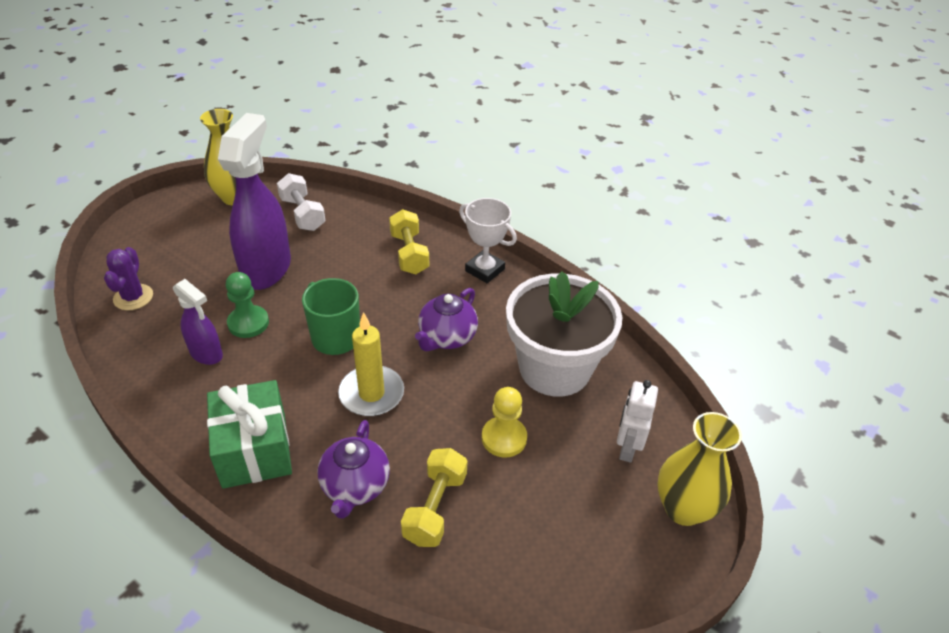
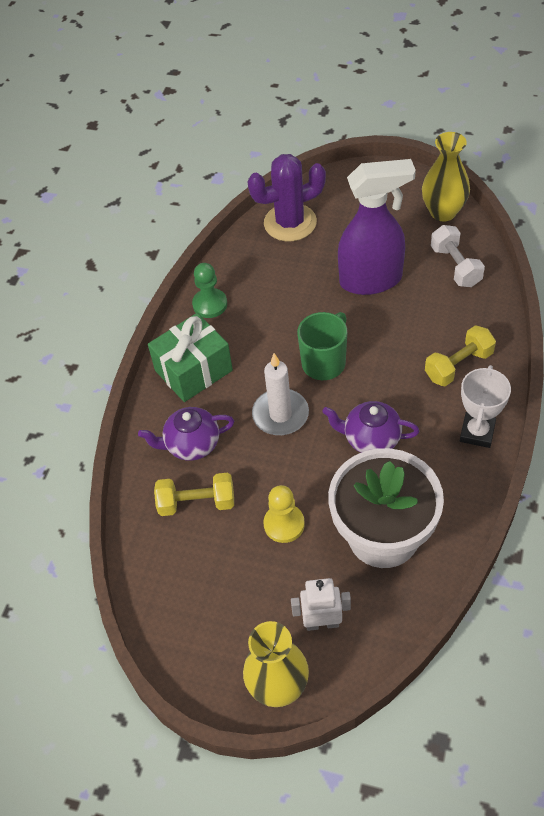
camera: 75 degrees right, 10 degrees up
(133, 297) = (290, 223): purple cactus -> purple cactus, size x1.65
(206, 354) = (262, 295): purple spray bottle -> none
(248, 323) = (306, 302): green pawn -> green pawn (210, 304)
(302, 214) = (455, 266): white dumbbell -> white dumbbell turned 60 degrees counterclockwise
(371, 394) = (280, 414): yellow candle -> white candle

